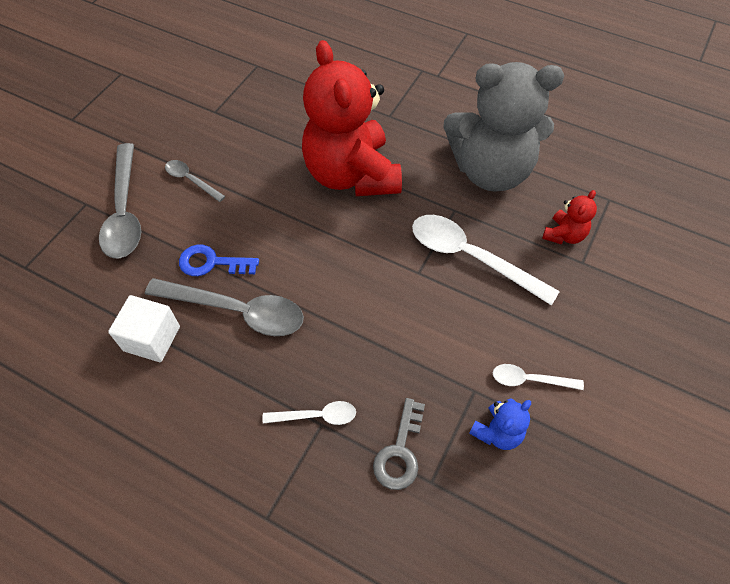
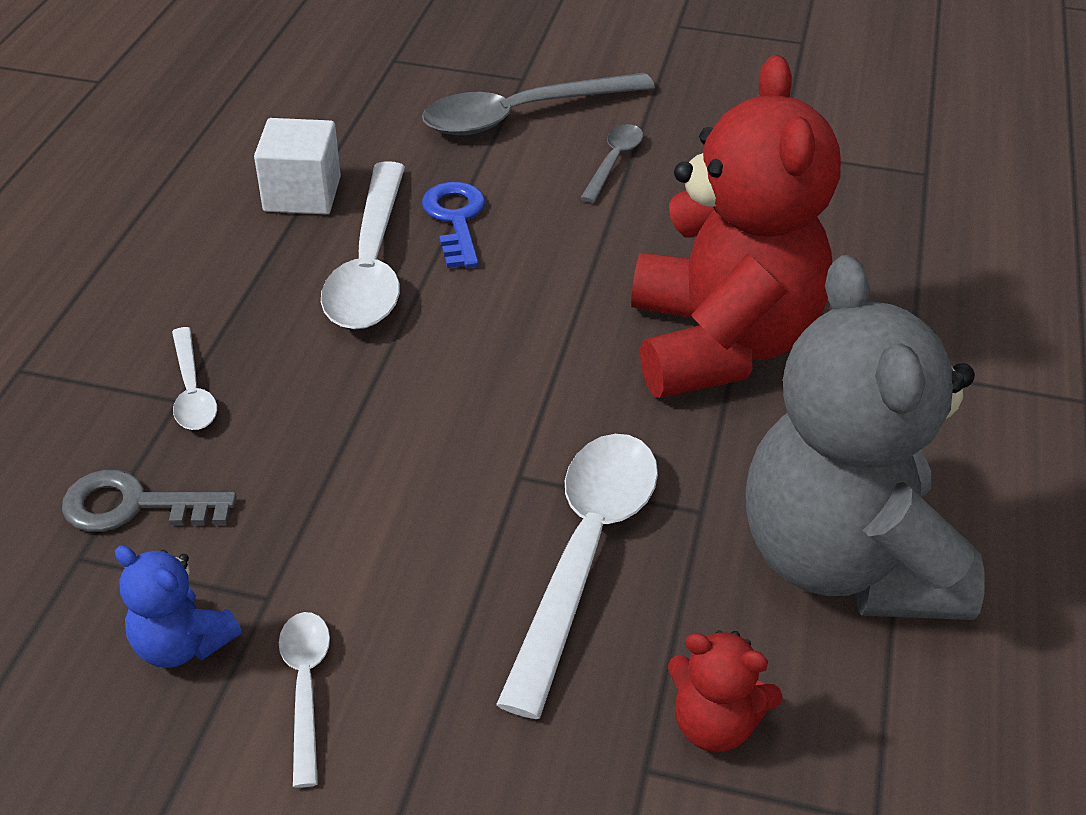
camera: 75 degrees right, 15 degrees down
(237, 311) = (371, 265): grey spoon -> white spoon
(351, 175) = (720, 343): red teddy bear -> red teddy bear turned 120 degrees clockwise

